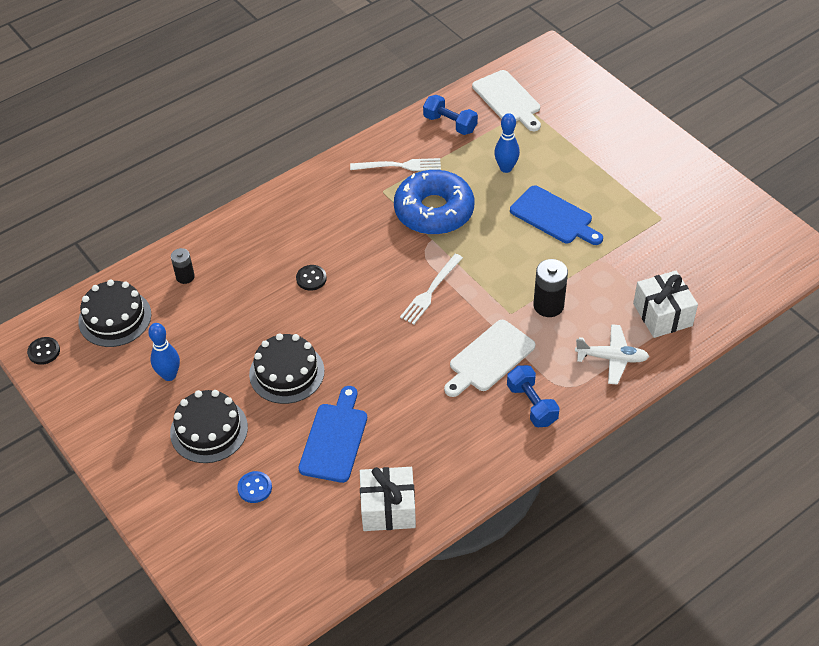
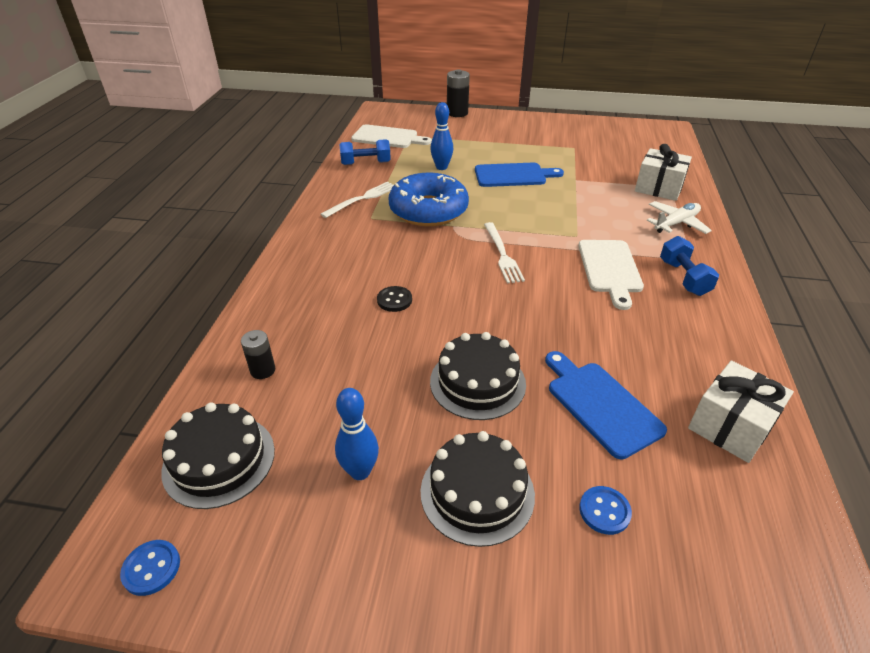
camera: 45 degrees left, 10 degrees down
(44, 351) = (151, 568): black button -> blue button
(531, 404) = (683, 278): blue dumbbell -> blue dumbbell turned 60 degrees clockwise
(548, 305) = (591, 219): black battery -> black battery (457, 113)

